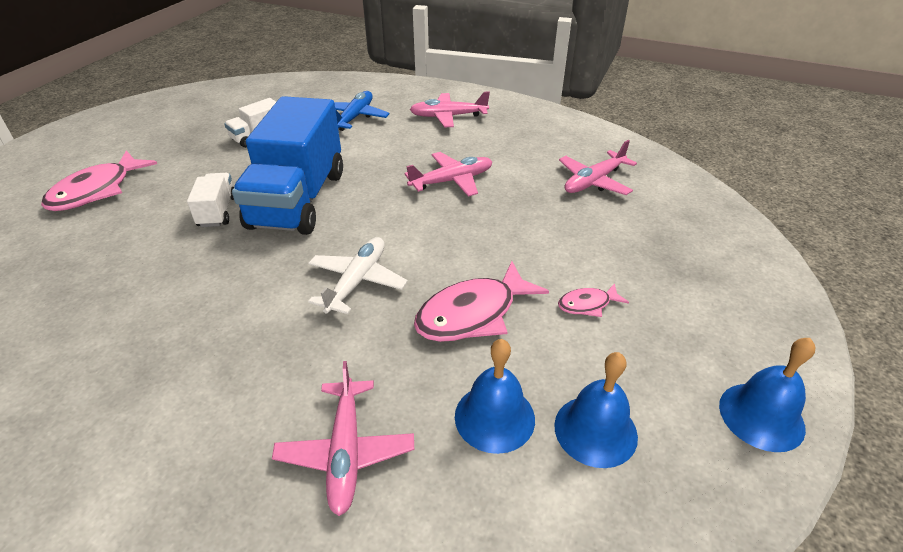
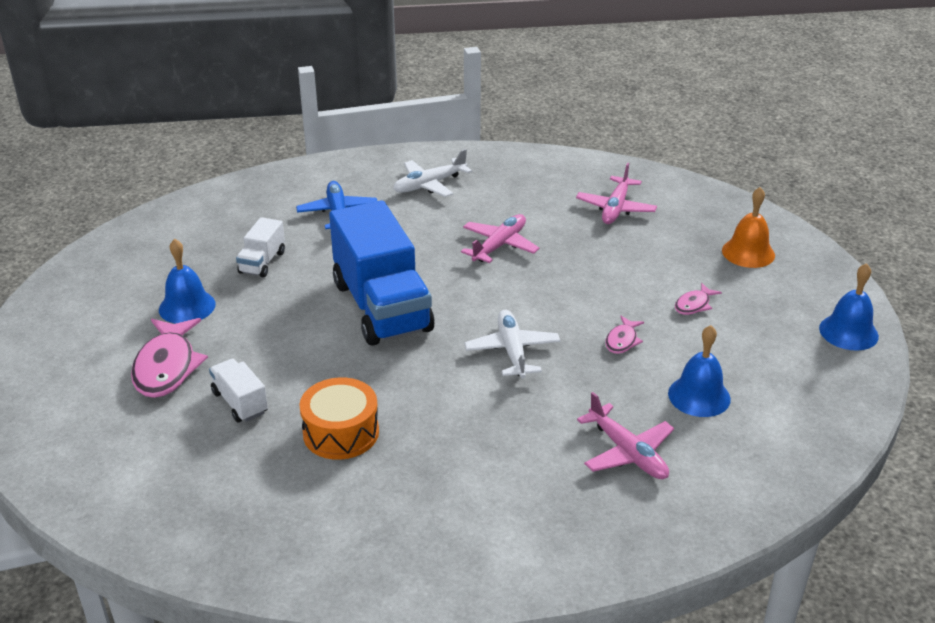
camera: 30 degrees left, 5 degrees down
(131, 298) = (341, 432): none -> orange drum
(218, 212) = (320, 342): white truck -> white truck (240, 402)
(448, 116) = (429, 185): pink plane -> white plane
(472, 314) = (622, 341): pink fish -> pink fish, size x0.50
(595, 430) = (764, 378): blue bell -> blue bell (187, 306)
(701, 269) = (748, 252): none -> orange bell

